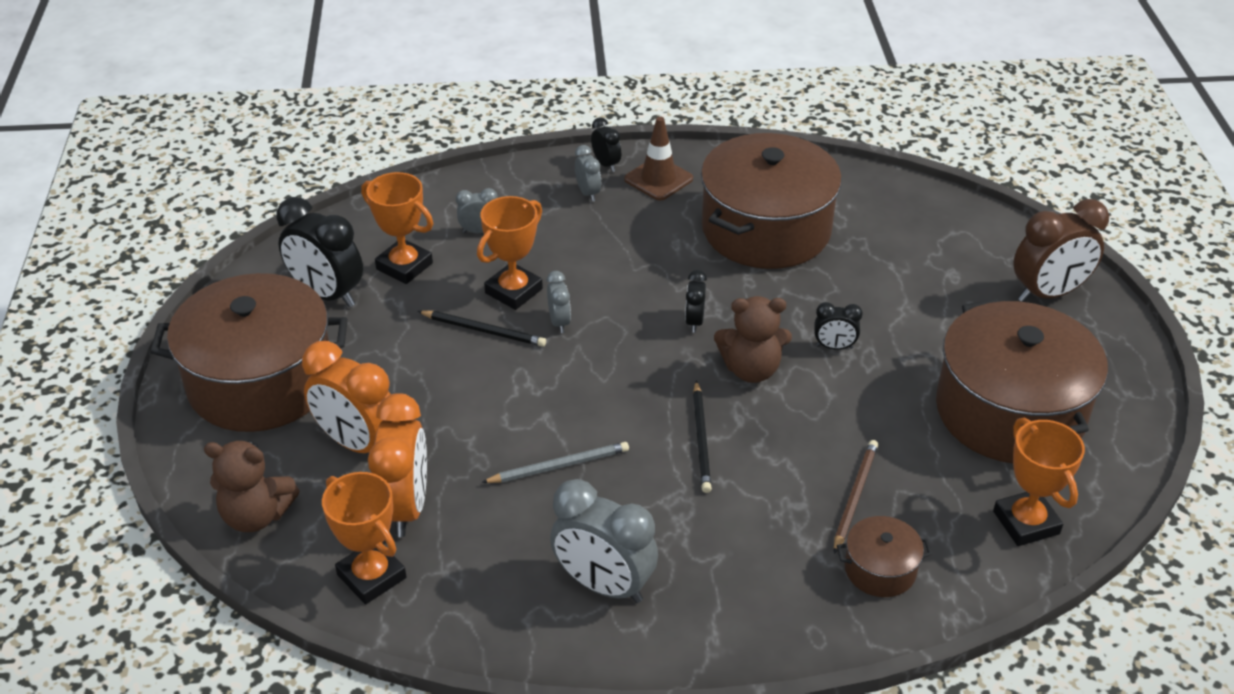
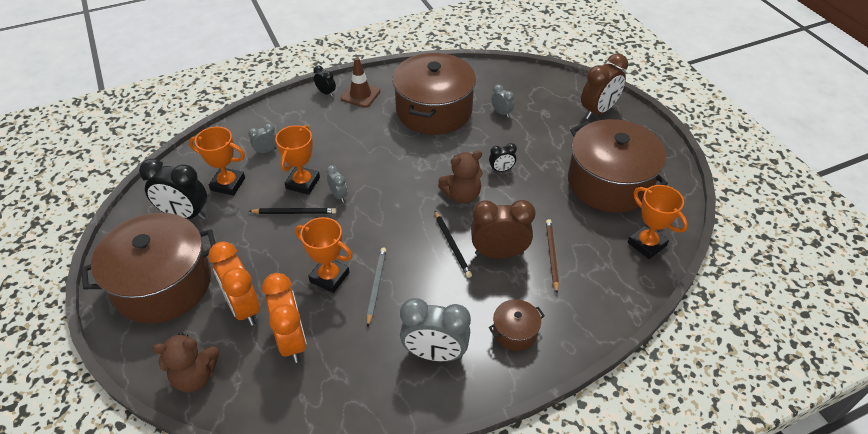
camera: 20 degrees left, 5 degrees up
(357, 443) = (244, 307): orange clock -> orange clock turned 45 degrees clockwise
(371, 576) = (288, 394): orange trophy -> orange trophy (329, 277)
(559, 466) = (376, 286): grey pencil -> grey pencil turned 45 degrees counterclockwise
(588, 193) = (322, 112): grey clock -> grey clock (501, 113)
(694, 321) = (417, 175): black clock -> none
(770, 471) = (499, 253): none -> brown clock
(880, 569) = (584, 295): brown pot -> brown pot (515, 332)

